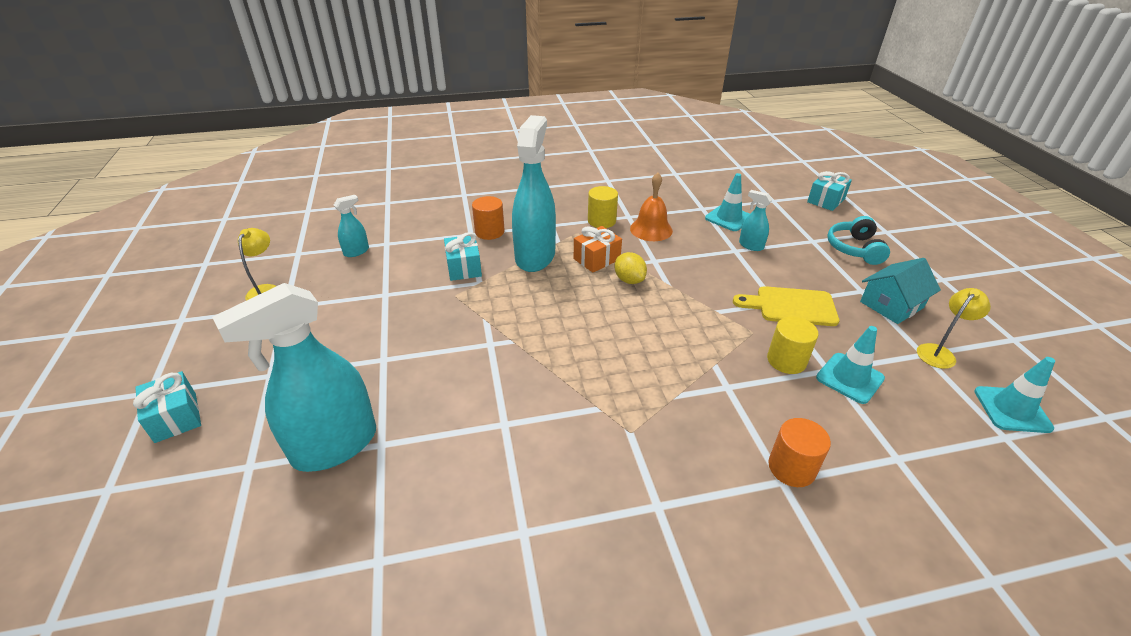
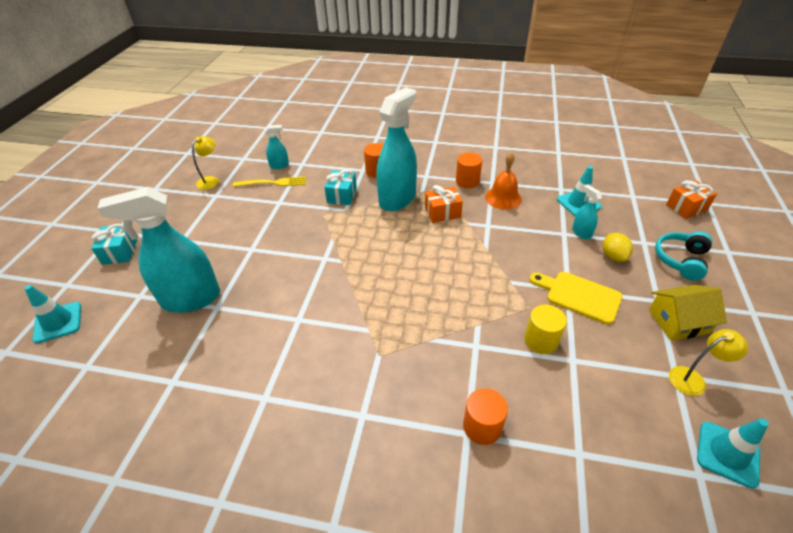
camera: 25 degrees right, 5 degrees up
(361, 273) = (273, 183): none -> yellow fork
(601, 221) = (467, 181): yellow cylinder -> orange cylinder
(629, 280) = (456, 236): yellow lemon -> yellow lemon (613, 256)
(826, 200) = (686, 207): turquoise gift -> orange gift
(849, 378) = (587, 373): turquoise traffic cone -> turquoise traffic cone (58, 322)
(891, 305) = (678, 321): turquoise house -> yellow house

